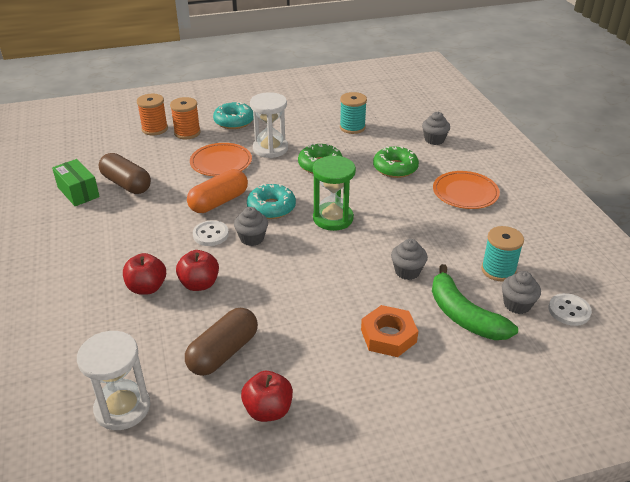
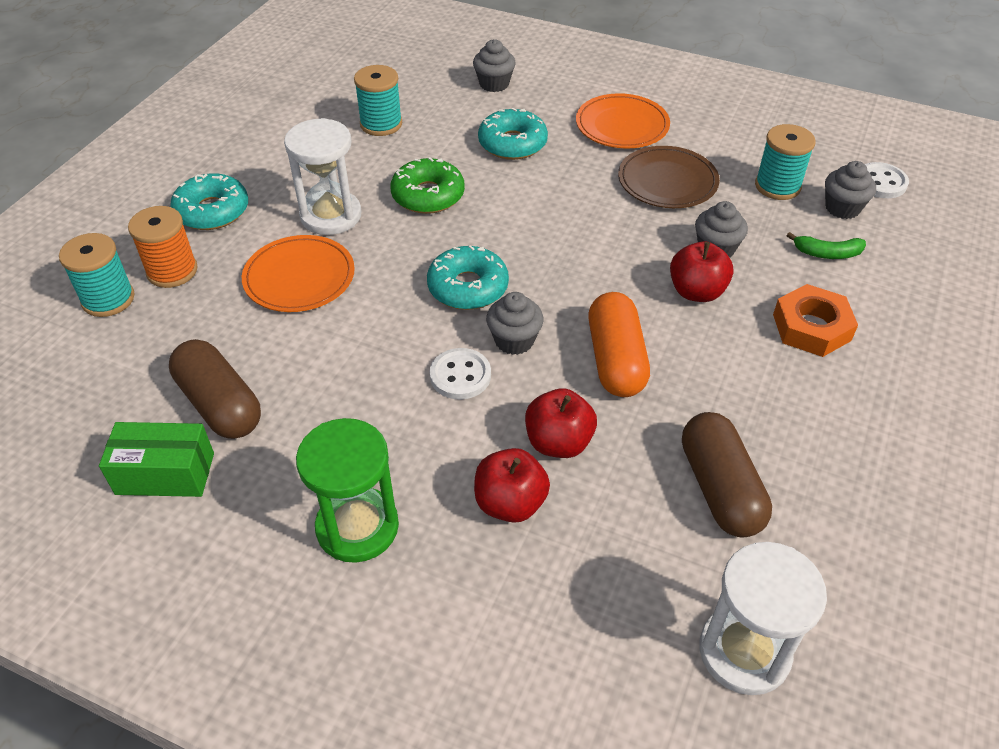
camera: 50 degrees left, 10 degrees up
(126, 184) = (220, 404): brown capsule -> brown capsule turned 60 degrees clockwise
(155, 129) = (108, 299): orange spool -> turquoise spool
(219, 202) = (394, 329): orange capsule -> orange capsule (616, 360)
(268, 410) = (856, 499): red apple -> red apple (696, 292)
(333, 218) = (553, 248): green hourglass -> green hourglass (357, 527)
(395, 168) = (512, 144): green donut -> turquoise donut
(440, 229) = (667, 181): none -> brown plate
(464, 315) = (827, 253): green banana -> green banana, size x0.51

